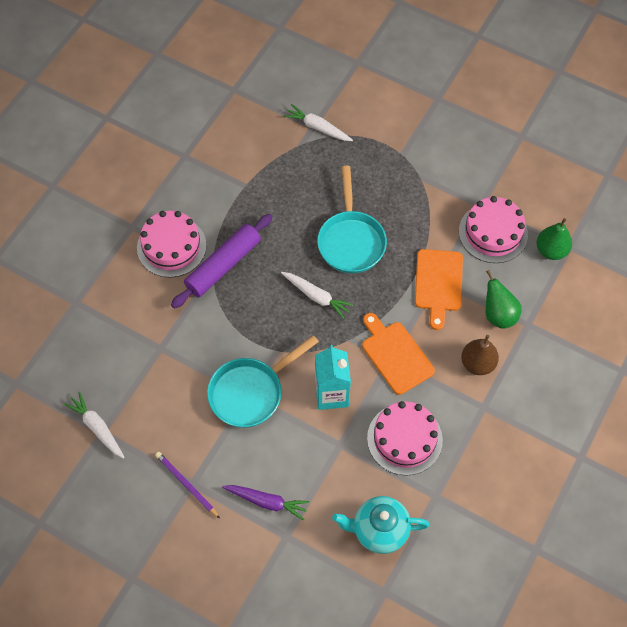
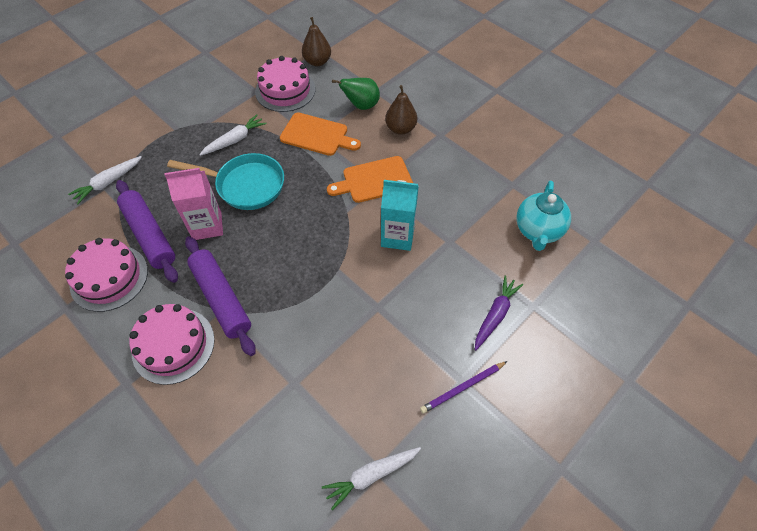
camera: 75 degrees left, 5 degrees down
(251, 392) = (375, 304): turquoise pan -> none
(271, 185) = (149, 235): none -> purple rolling pin
(294, 226) = (207, 226): none -> pink carton
(316, 296) = (292, 225): white carrot -> white carrot (235, 140)
(404, 439) = (456, 193): pink cake -> pink cake (109, 277)
(551, 250) = (317, 62): green pear -> brown pear

